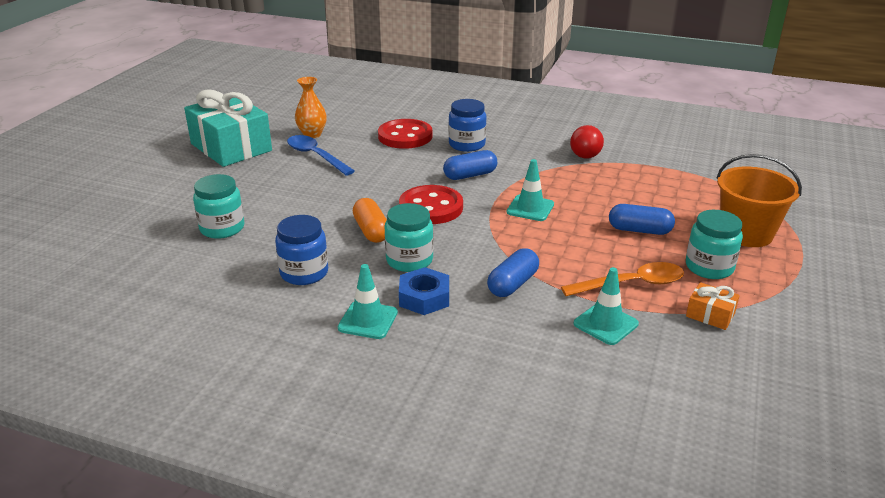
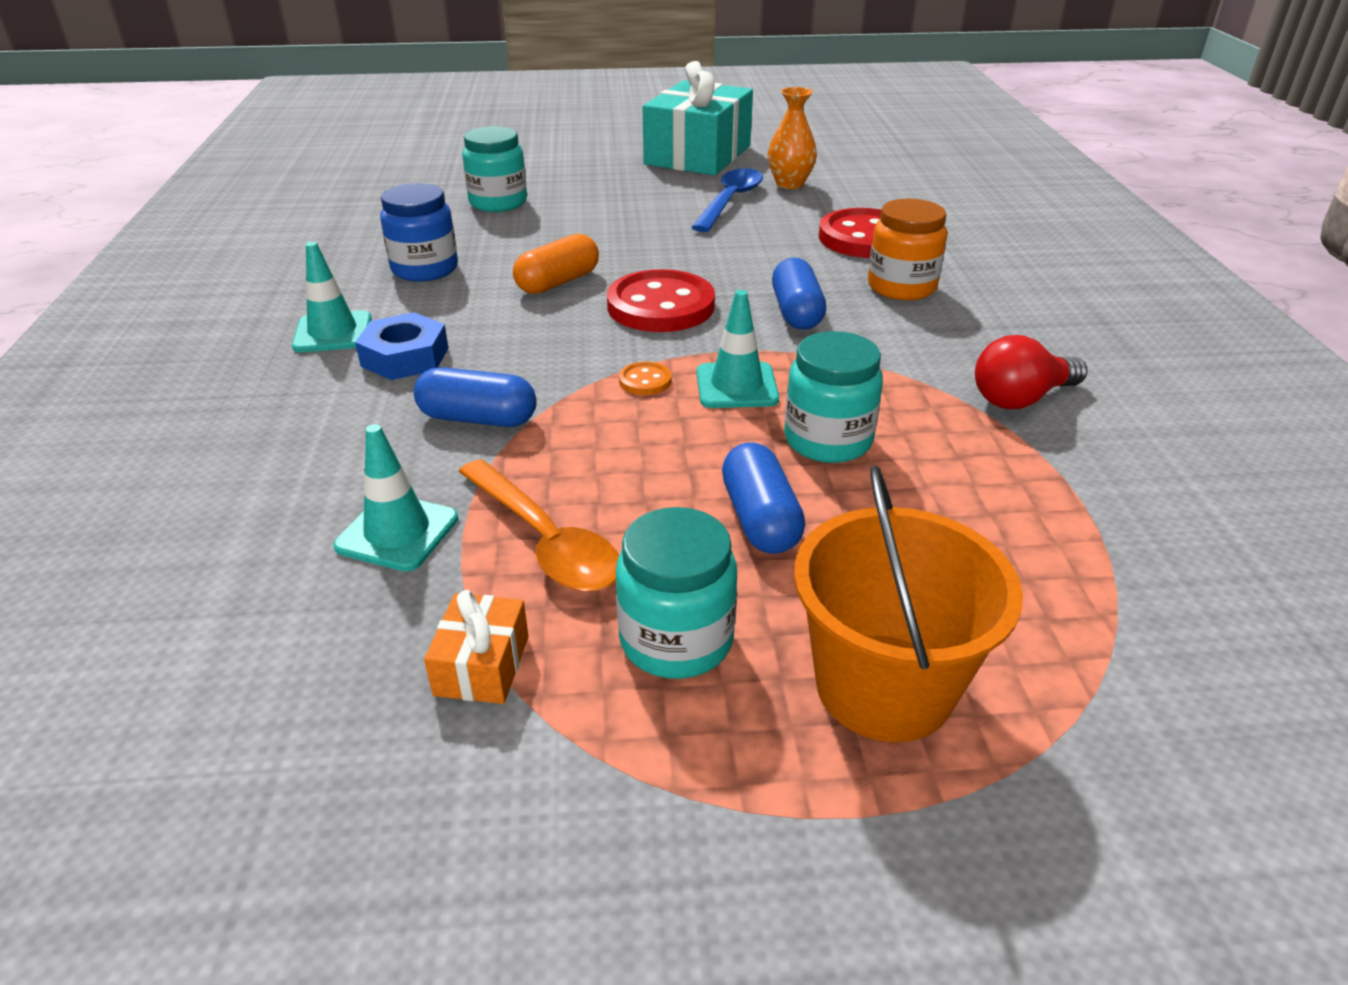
camera: 65 degrees right, 5 degrees up
(409, 260) = (497, 325): turquoise jar -> turquoise jar (828, 440)
(467, 144) = (901, 287): blue jar -> orange jar
(470, 175) = (796, 312): blue capsule -> blue capsule turned 45 degrees clockwise
(508, 230) = (645, 381): none -> orange button

